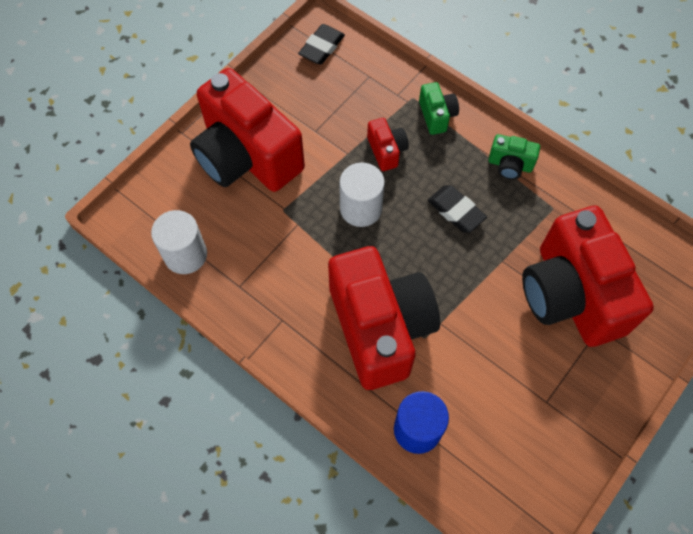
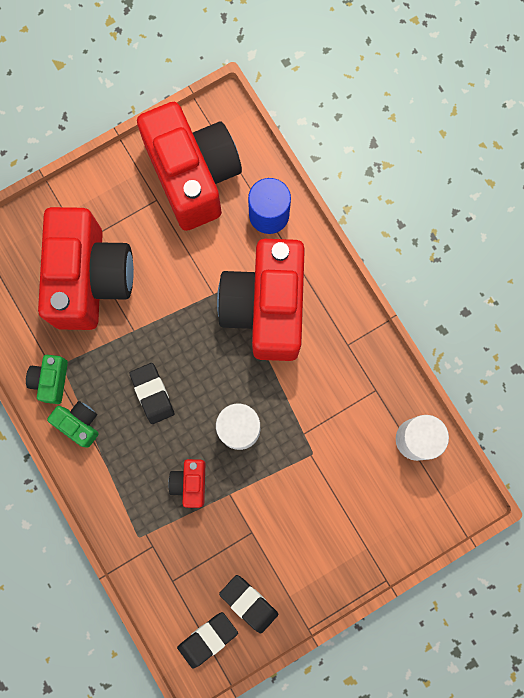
camera: 160 degrees left, 15 degrees up
(247, 156) = (329, 527): red camera -> red camera (193, 176)
(297, 81) = (249, 603): none -> black eraser
(437, 116) = (124, 506): green camera -> green camera (51, 380)

